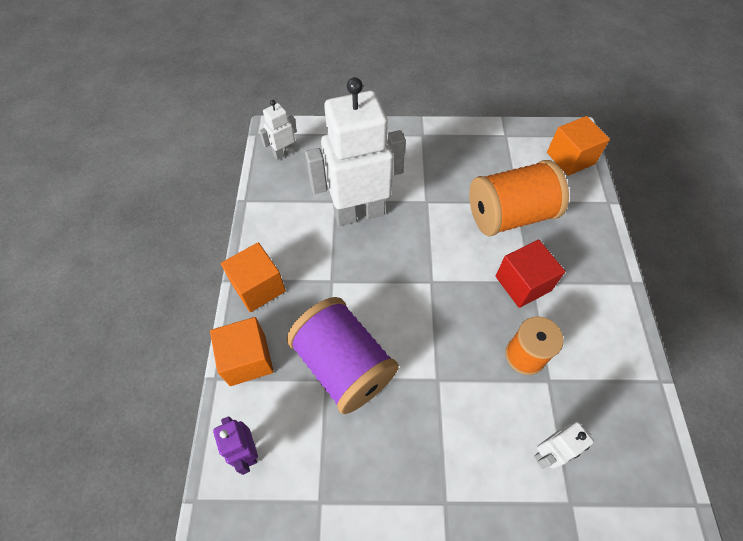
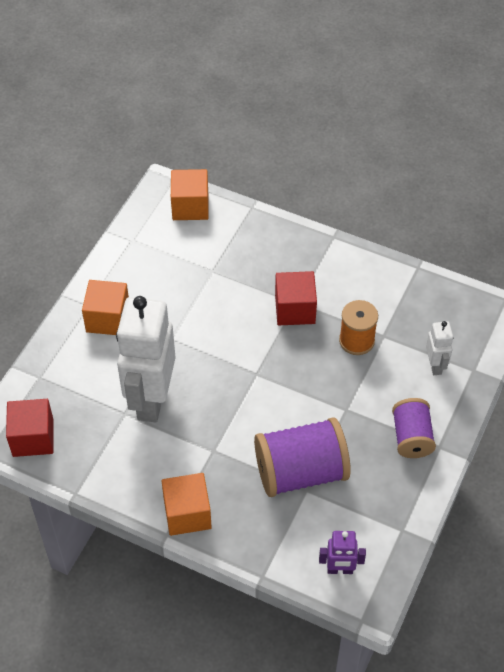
camera: 65 degrees left, 5 degrees down
(247, 359) = (257, 545): orange cube -> orange cube (108, 319)
(284, 153) = (33, 438): white robot -> red cube
(440, 464) = (411, 437): none -> purple spool
(509, 215) = (223, 284): orange spool -> none

